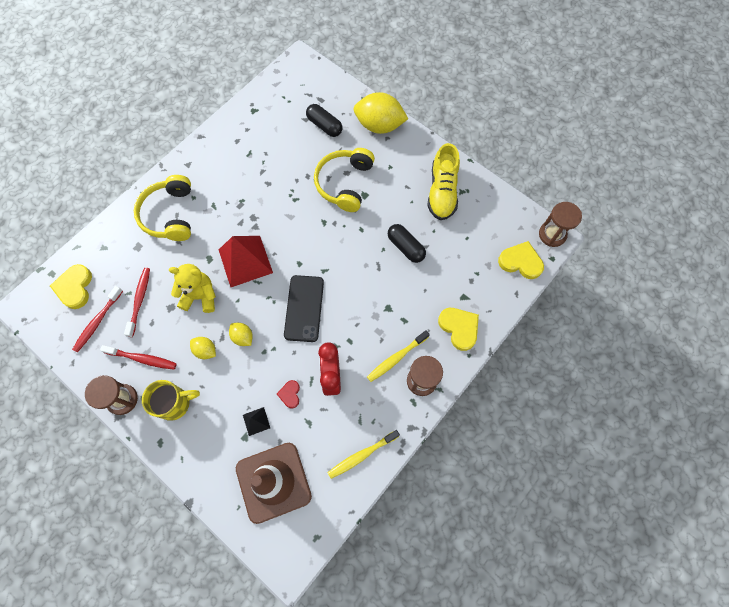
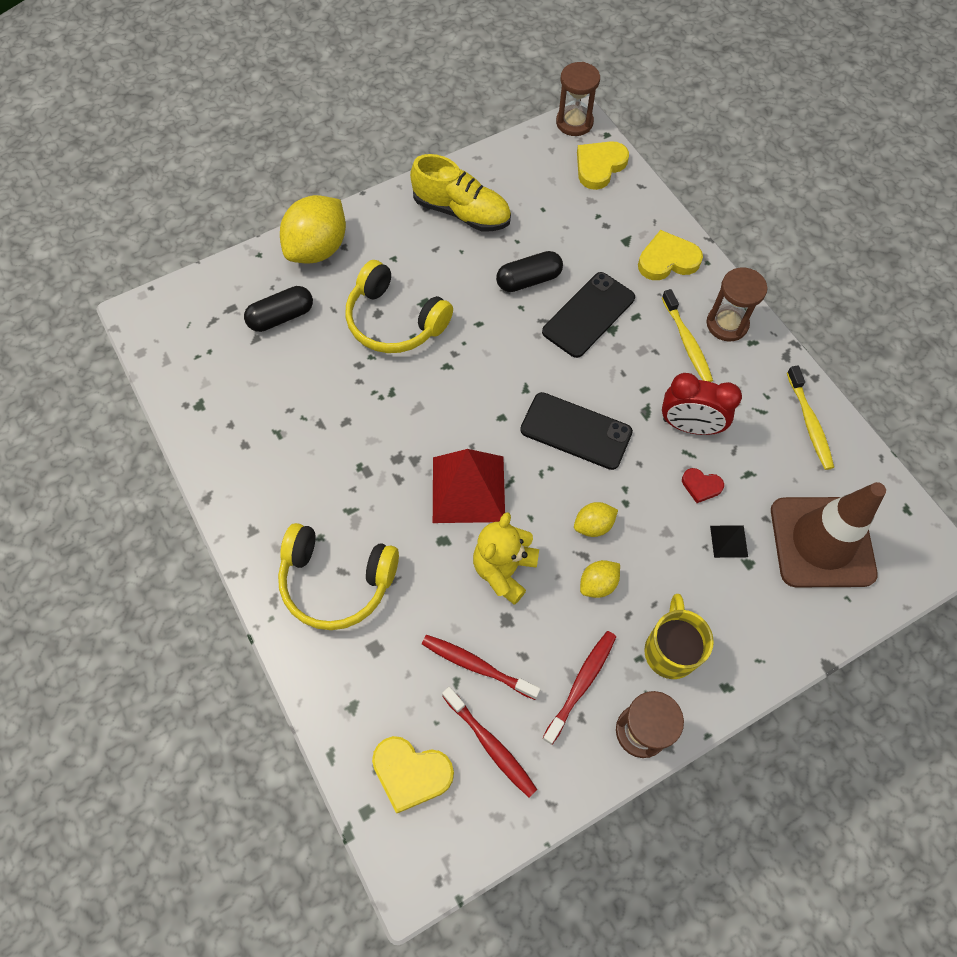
camera: 70 degrees left, 5 degrees down
(393, 290) = (588, 315): none -> black phone

